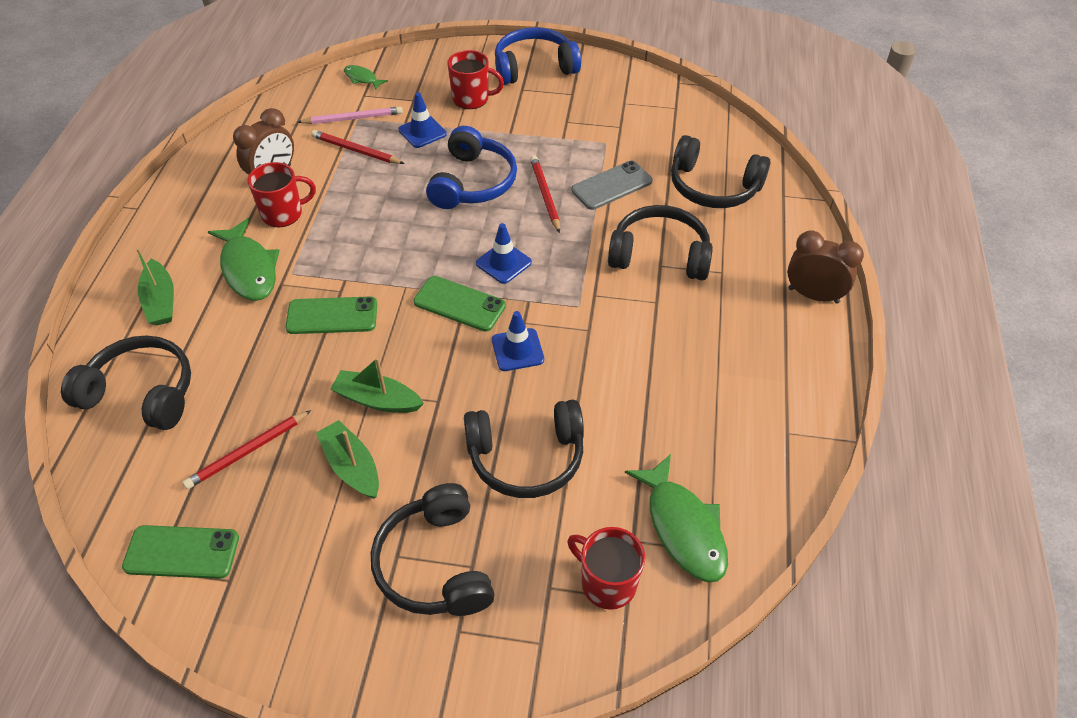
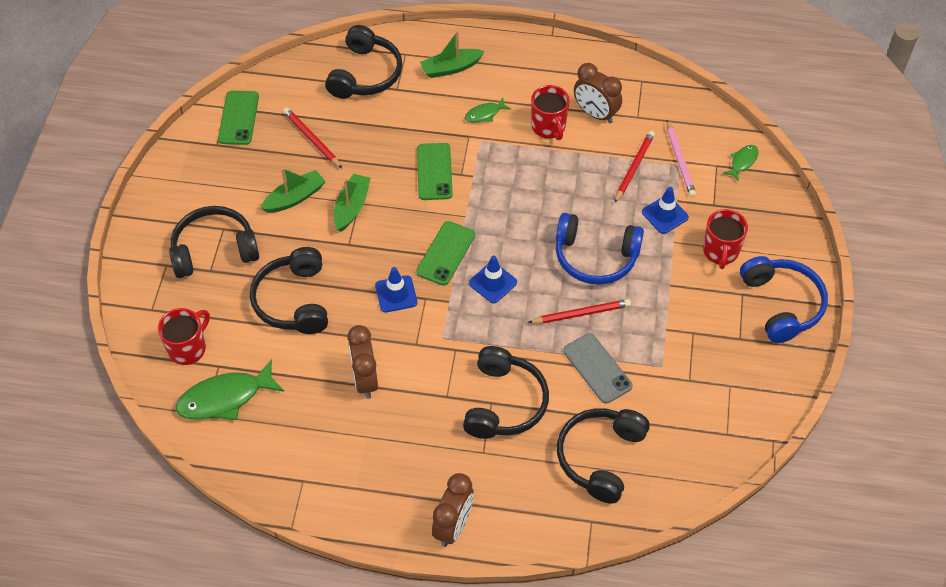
camera: 90 degrees right, 5 degrees up
(248, 269) = (485, 114): green fish -> green fish, size x0.51
(641, 376) = (365, 380): none -> brown clock

